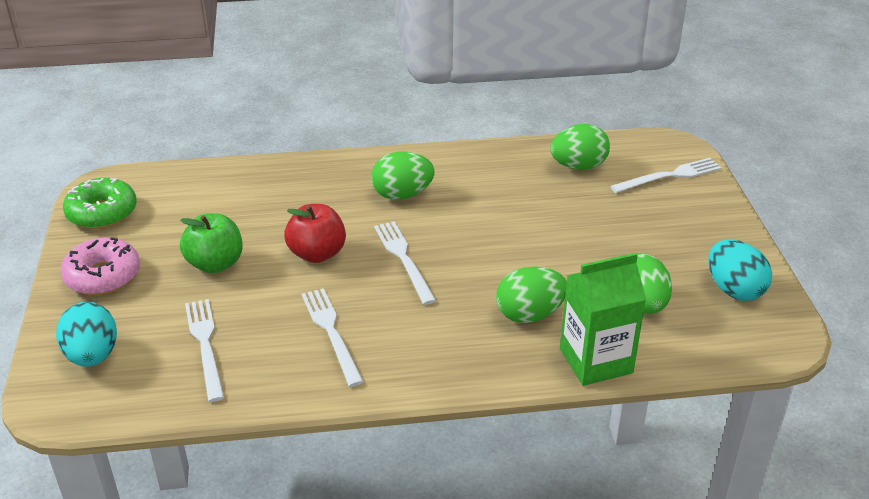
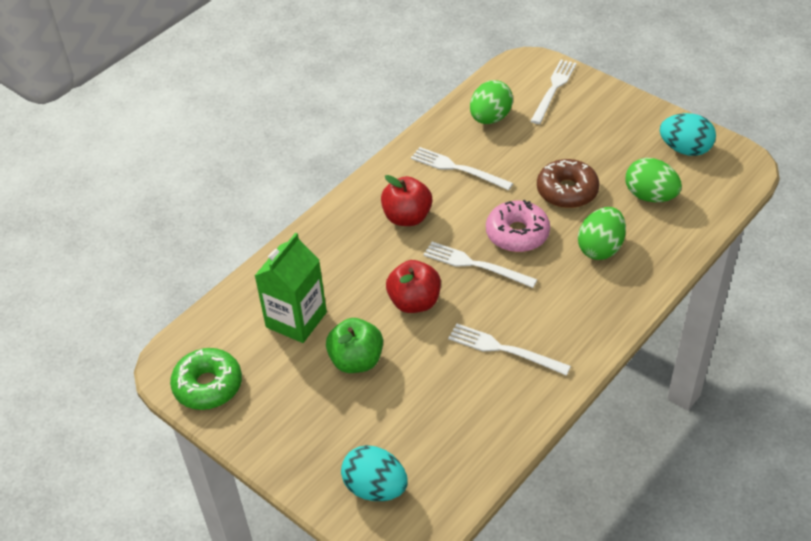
camera: 40 degrees left, 10 degrees up
(103, 276) = (289, 430): pink donut -> pink donut (517, 234)
(205, 345) = (438, 420): white fork -> white fork (457, 169)
(402, 195) = (407, 217): green egg -> red apple
(565, 255) = (567, 191): none -> brown donut
(596, 361) = (673, 251): green carton -> green carton (296, 320)

